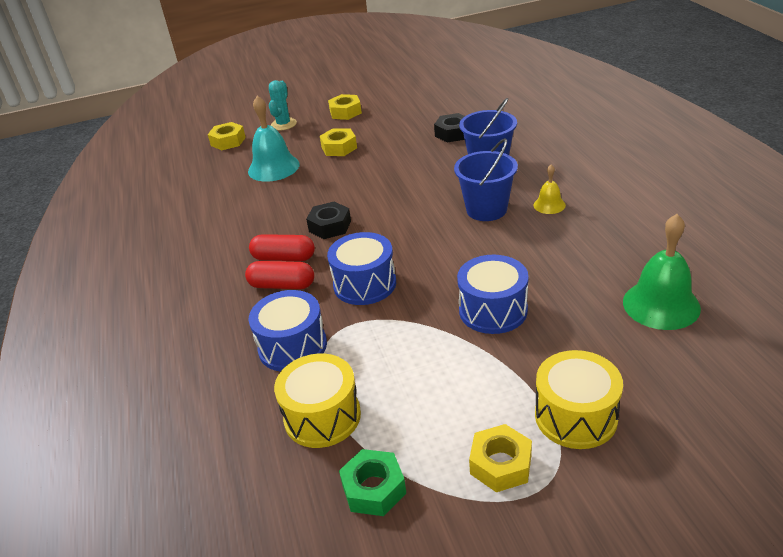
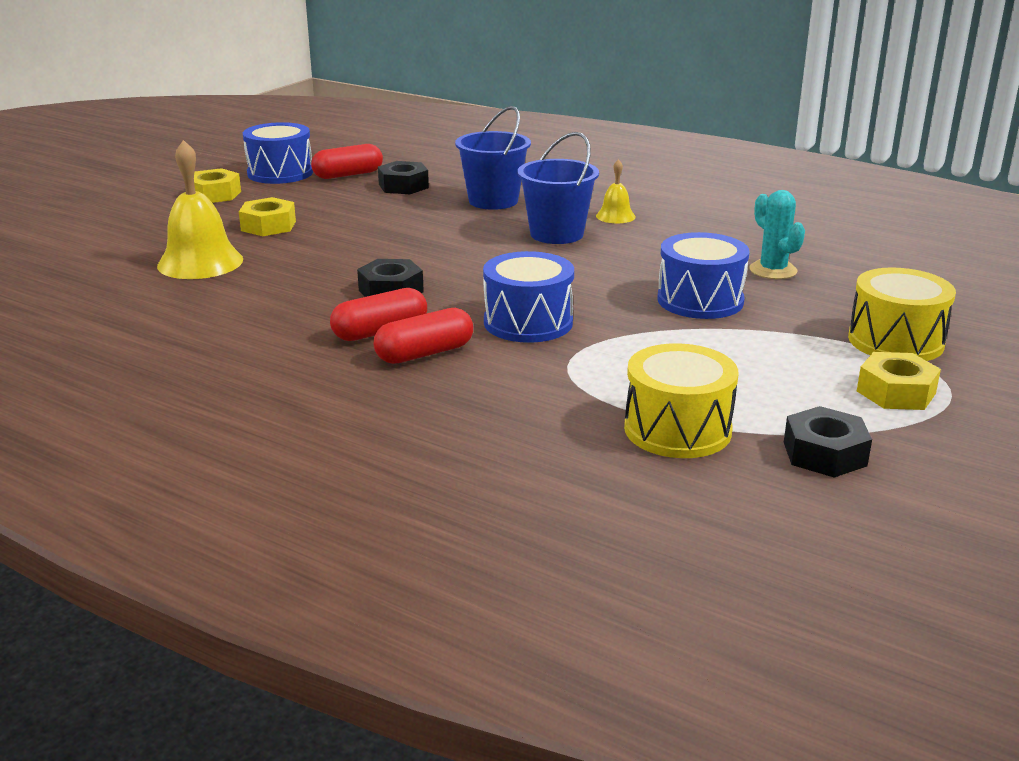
camera: 45 degrees left, 10 degrees down
(228, 141) = (66, 255): yellow nut -> none
(273, 167) = (200, 262): turquoise bell -> yellow bell
(283, 124) = (134, 222): turquoise cactus -> turquoise cactus (773, 270)
(292, 346) = (538, 394): blue drum -> blue drum (280, 173)
(374, 489) = (824, 454): green nut -> black nut
(435, 114) = (348, 175): none -> red capsule
(661, 304) = (833, 254): green bell -> none

